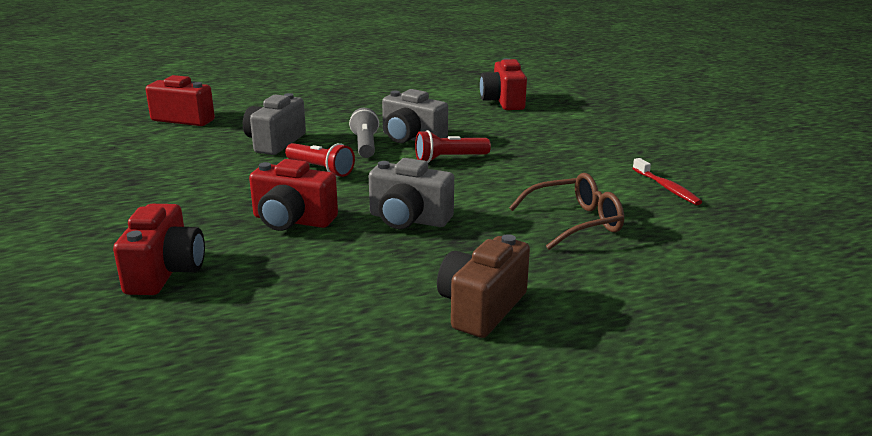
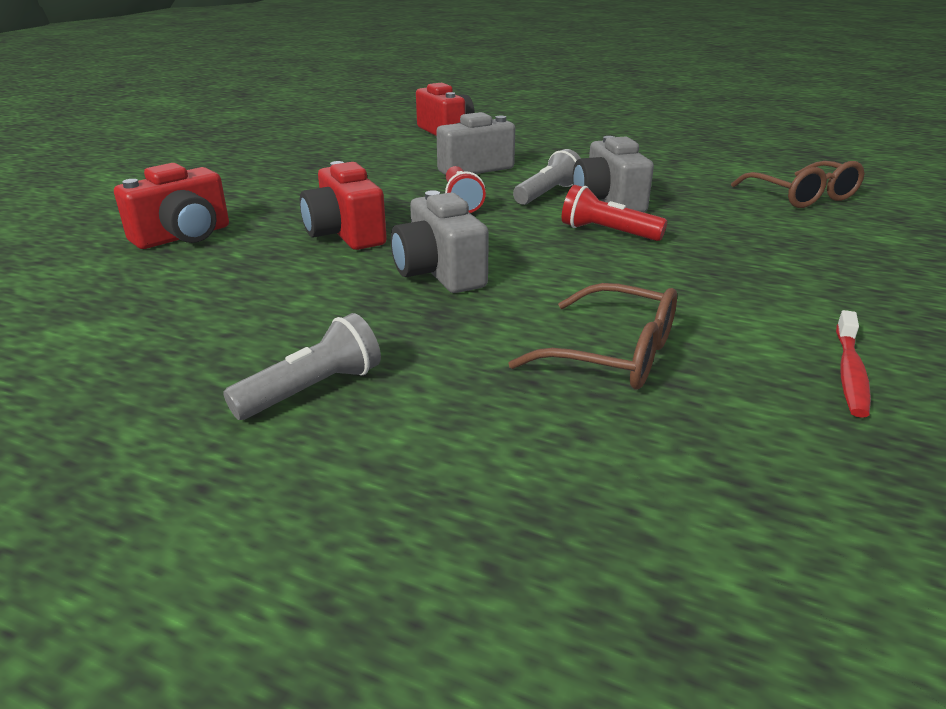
camera: 45 degrees right, 5 degrees up
(481, 308) = (313, 389): brown camera -> grey flashlight
(503, 102) = (802, 196): red camera -> brown glasses

